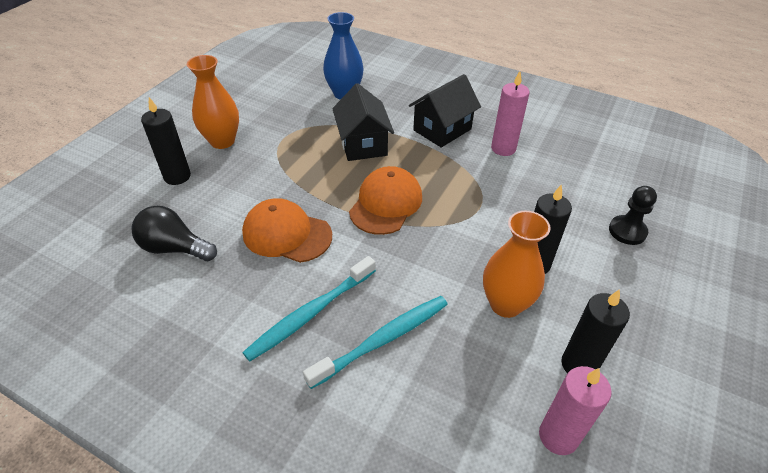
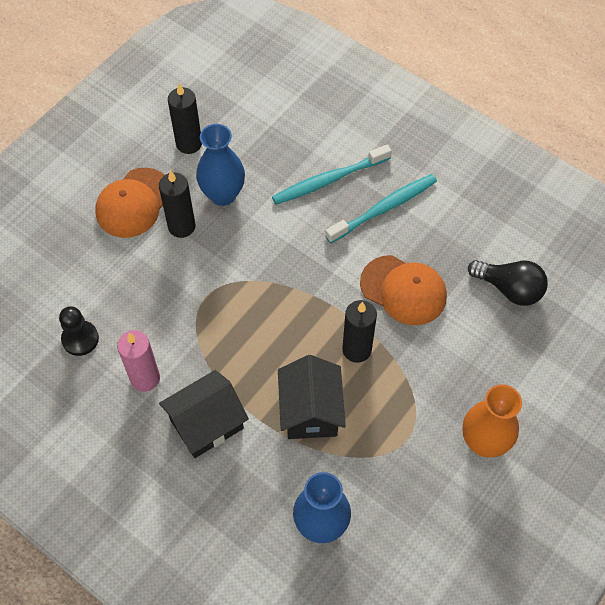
camera: 170 degrees left, 15 degrees up
(177, 176) = (527, 386): black candle -> black candle (357, 349)
(386, 203) = (300, 314): orange cap -> orange cap (134, 203)
(505, 304) = (223, 194): orange vase -> blue vase
(558, 436) = (226, 105): pink candle -> none
(627, 231) = (77, 248): black pawn -> black pawn (80, 339)

